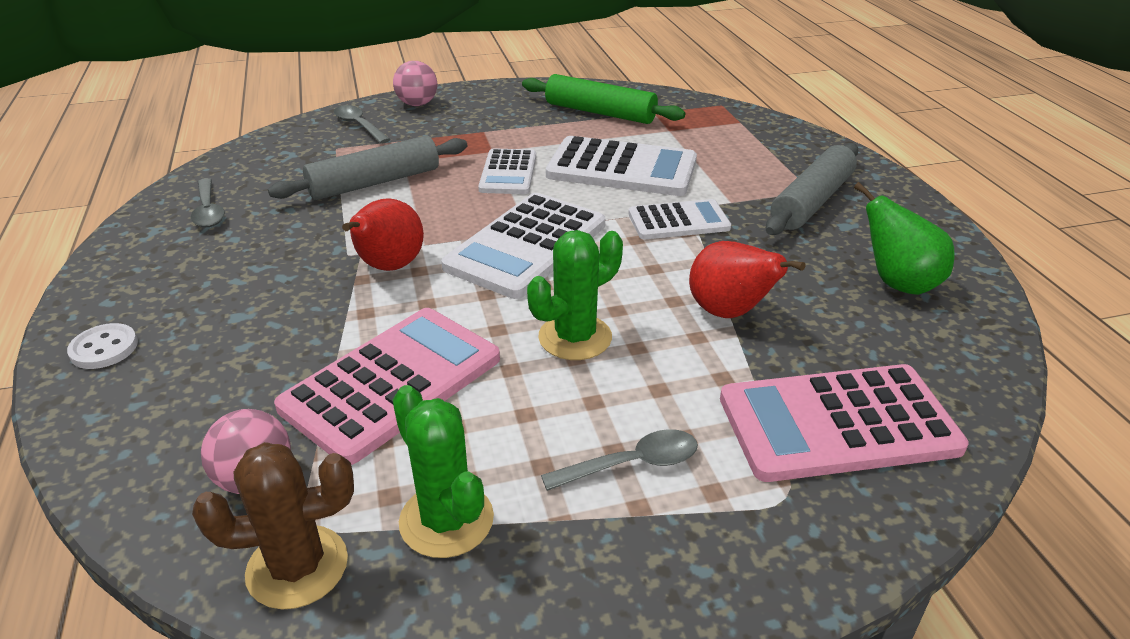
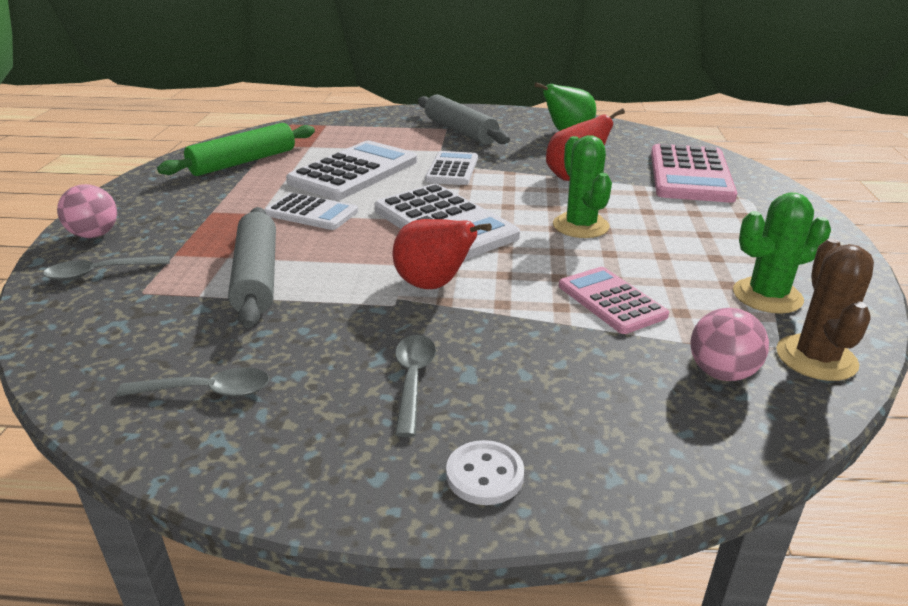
camera: 70 degrees left, 5 degrees down
(392, 383) = (611, 301): pink calculator -> pink calculator, size x0.60
(631, 464) = (717, 231): grey spoon -> grey spoon (412, 380)

